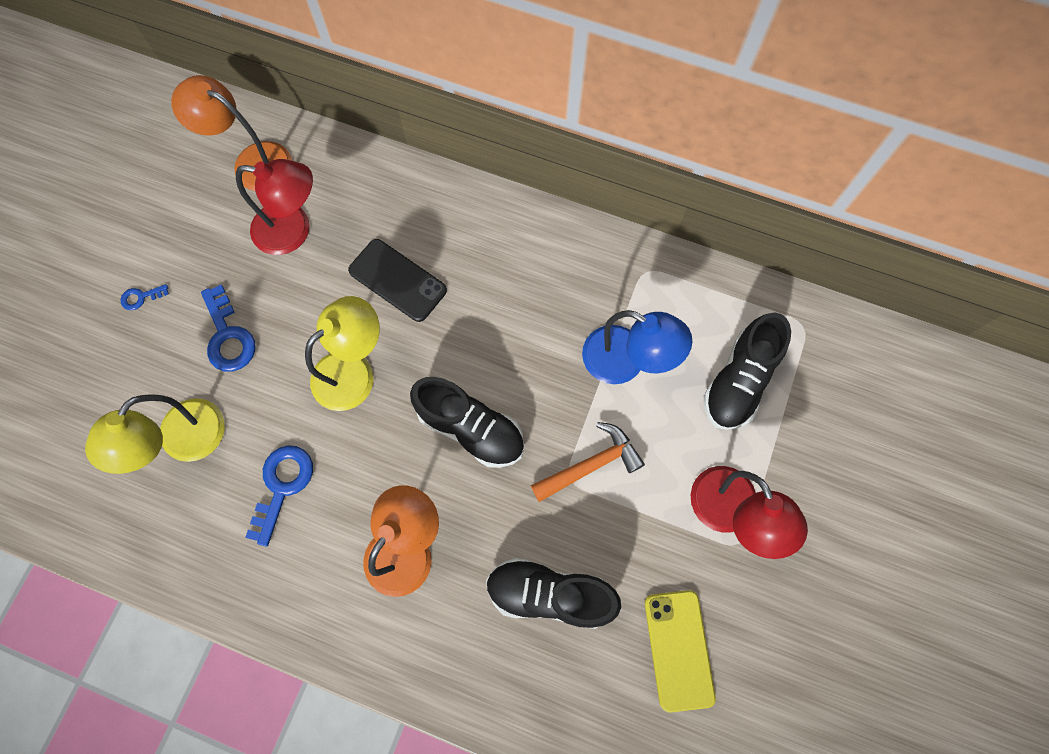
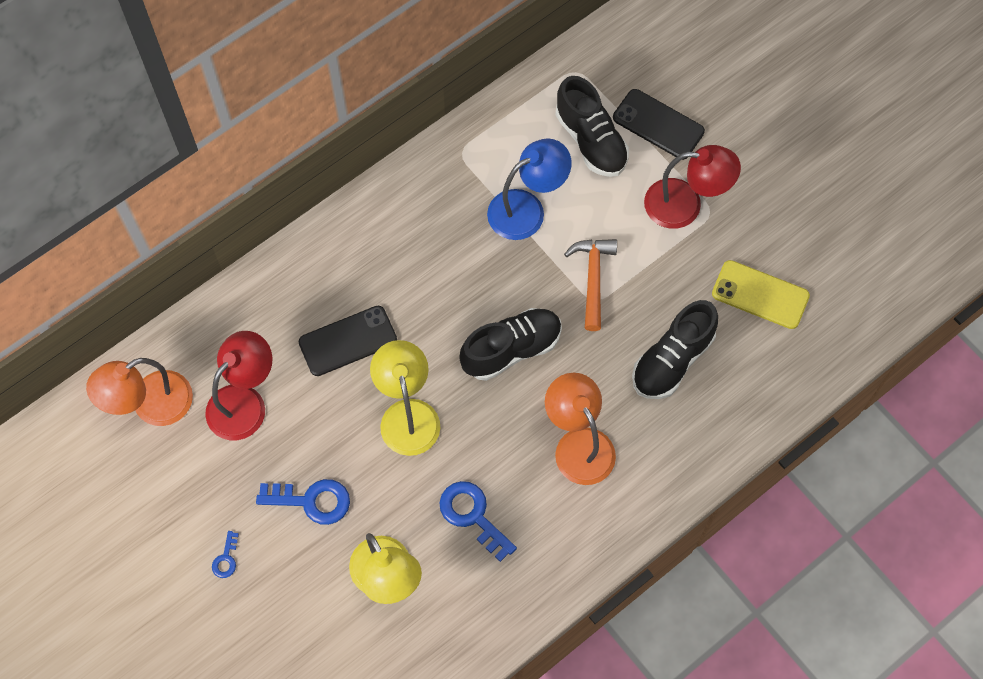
camera: 60 degrees left, 5 degrees down
(801, 437) = (658, 124): none -> black phone

